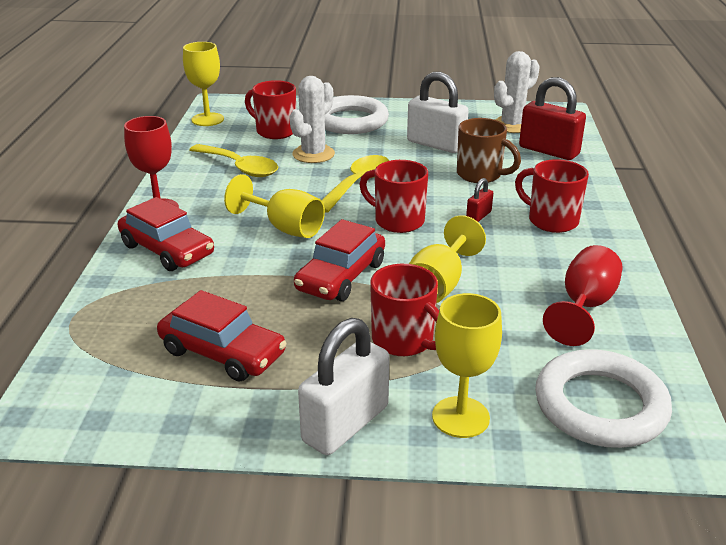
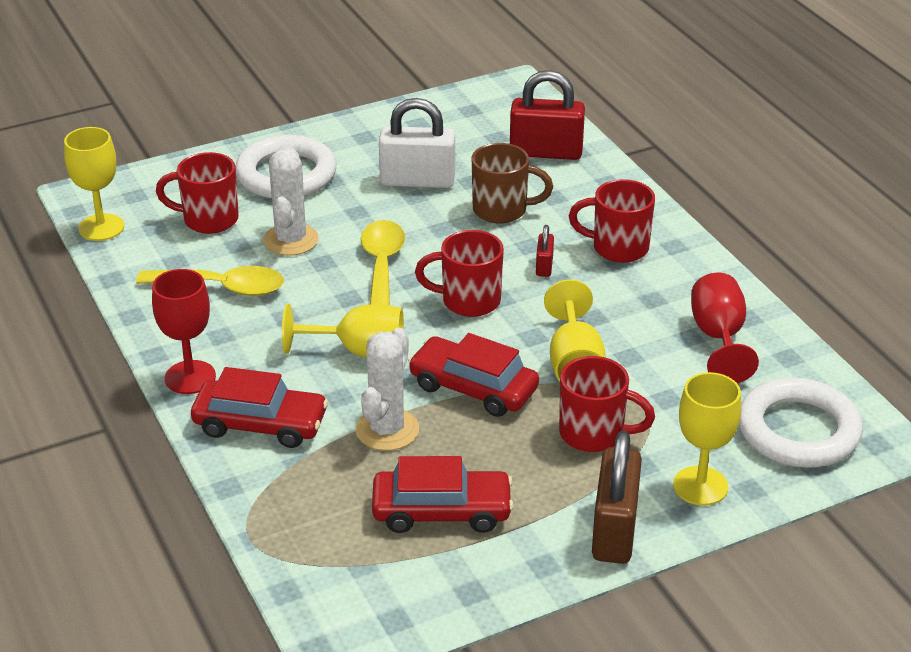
camera: 30 degrees left, 5 degrees up
(341, 276) = (473, 388): red car -> red car turned 120 degrees clockwise
(345, 424) = (614, 531): white padlock -> brown padlock
(511, 125) = (477, 125): white cactus -> white cactus (387, 430)

